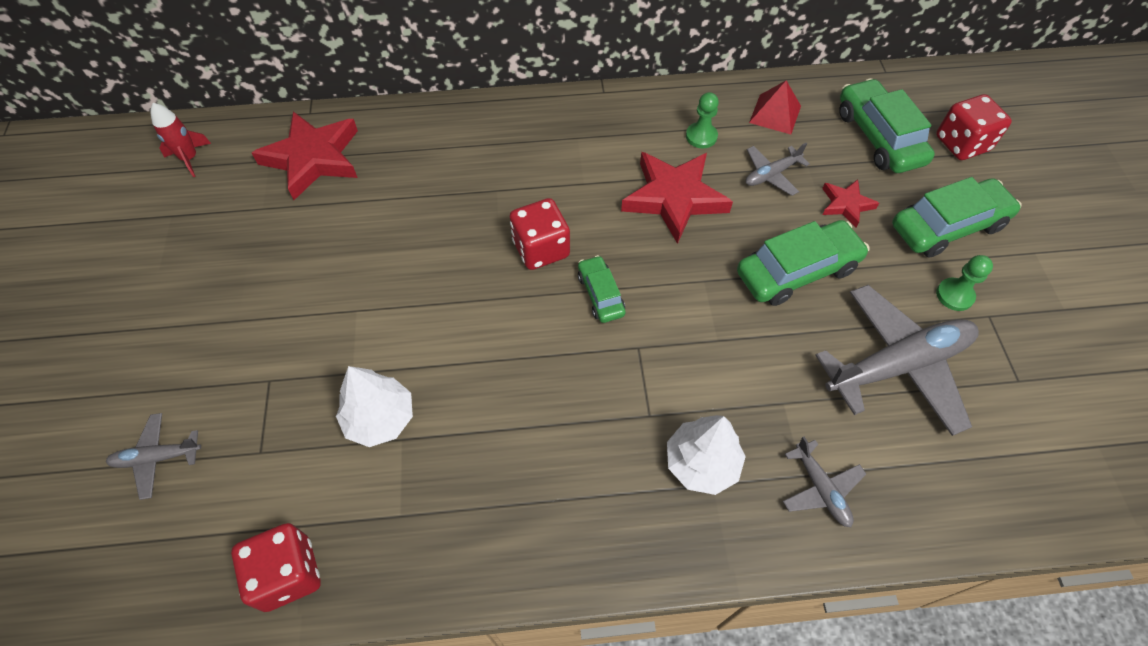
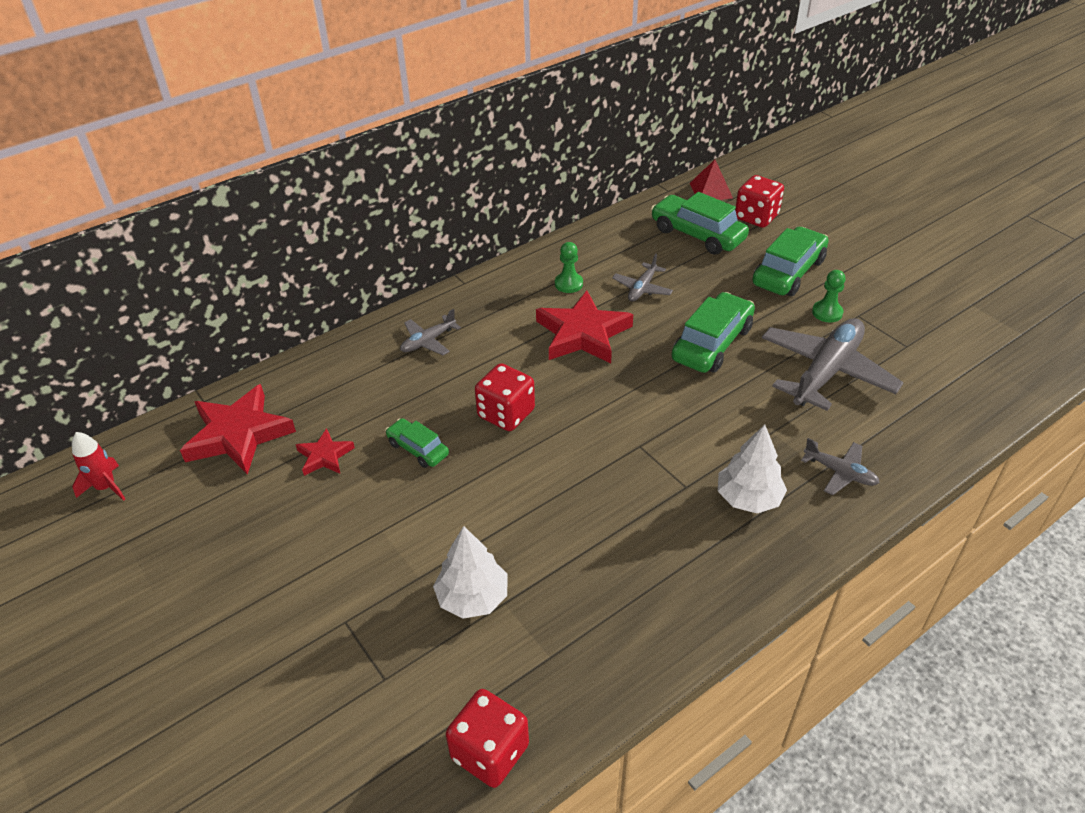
camera: 30 degrees left, 15 degrees down
(157, 458) = (286, 736): grey plane -> grey plane (428, 341)
(600, 294) = (581, 423): green car -> green car (418, 449)
(775, 114) = (612, 247): red pyramid -> red pyramid (711, 190)
(846, 205) = (710, 286): red star -> red star (325, 456)

